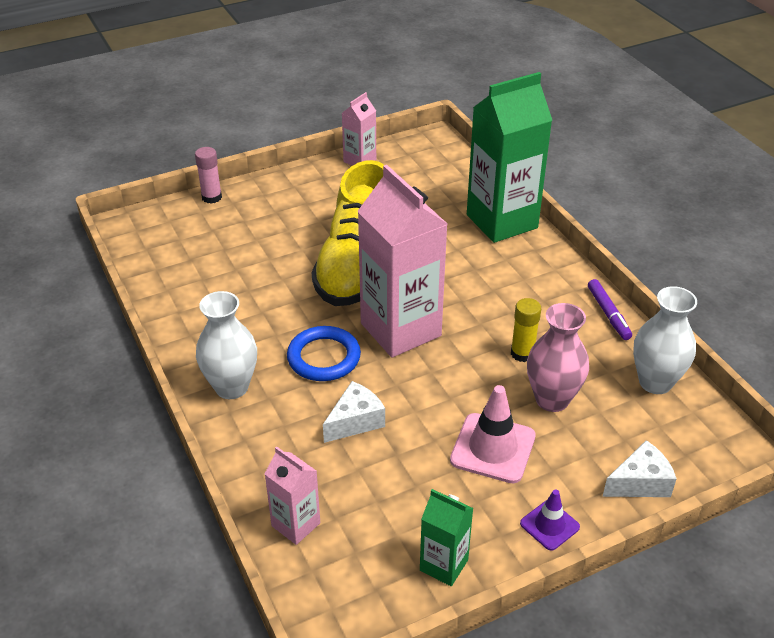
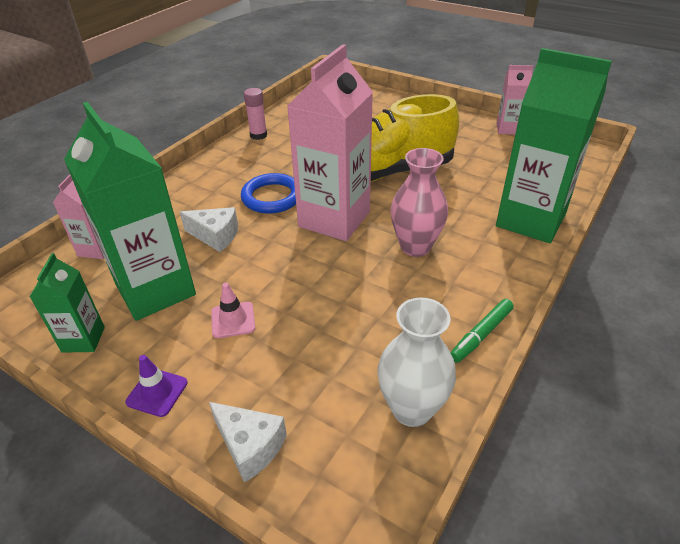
camera: 60 degrees right, 0 degrees up
(211, 197) = (389, 96): pink glue stick -> pink glue stick (258, 135)
(231, 387) = (213, 173): white vase -> none
(407, 491) = (155, 290): none -> green carton
(493, 448) = (233, 320): pink traffic cone -> pink traffic cone, size x0.58
(522, 353) = (367, 295): yellow glue stick -> none
(552, 399) = (322, 336): pink vase -> pink vase (415, 246)
(608, 314) = (481, 335): purple marker -> green marker

